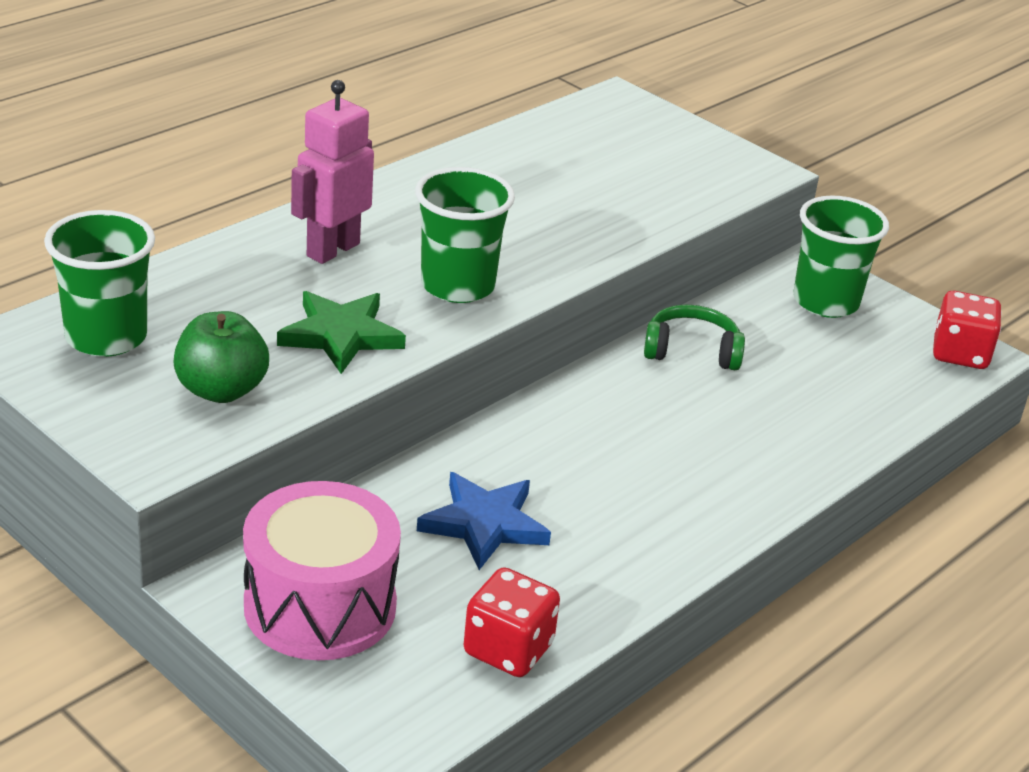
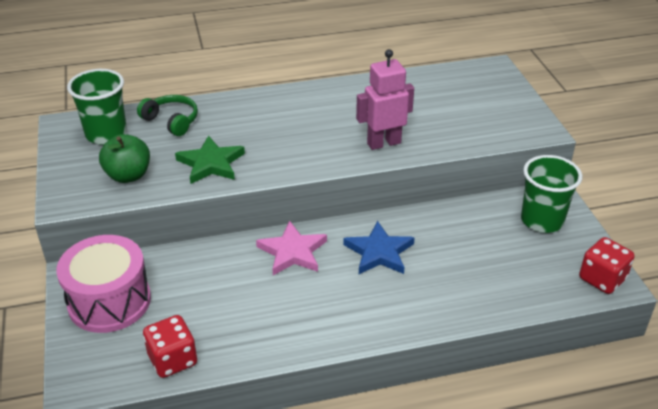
camera: 35 degrees right, 5 degrees up
(332, 250) = (252, 117): pink robot -> pink robot (383, 143)
(457, 286) = (295, 153): green cup -> none
(484, 524) = (226, 287): blue star -> blue star (379, 252)
(534, 444) = (293, 252): none -> pink star
(691, 351) = (430, 226): green headphones -> green headphones (172, 121)

